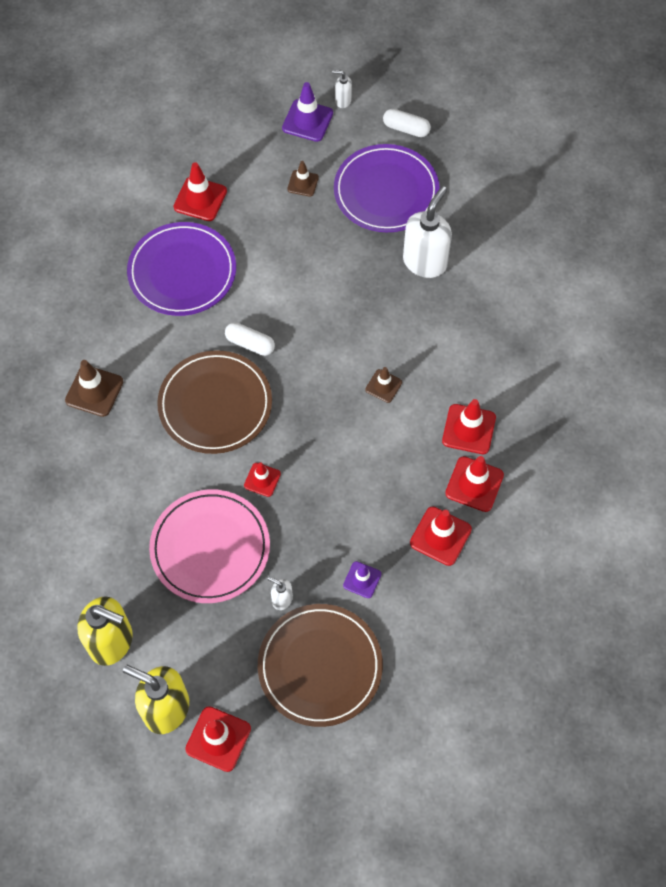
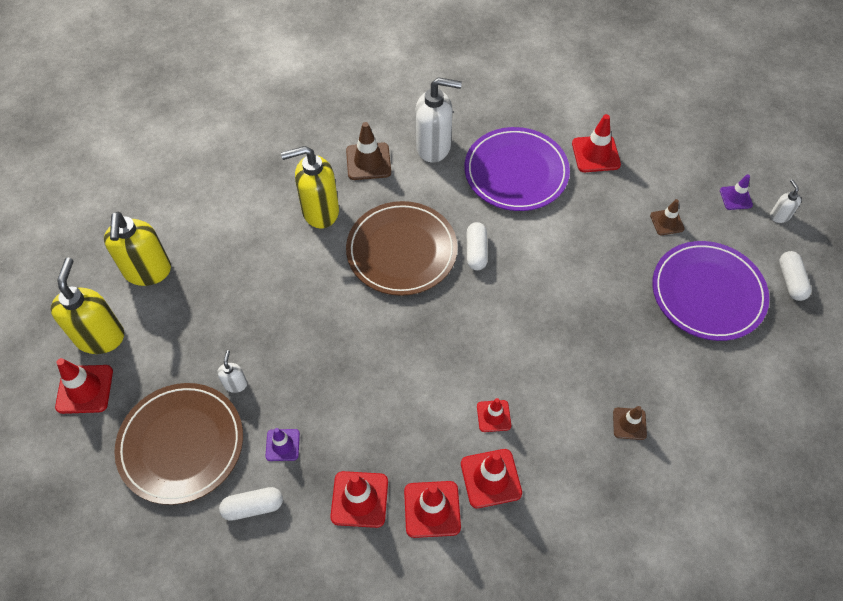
camera: 65 degrees right, 5 degrees down
(129, 457) = (320, 211): none -> yellow soap dispenser
(210, 548) = (262, 306): pink plate -> none
(262, 480) = (346, 318): red traffic cone -> red traffic cone (493, 416)
(307, 121) = (735, 198): purple traffic cone -> purple traffic cone, size x0.62
(383, 386) = (495, 379): brown traffic cone -> brown traffic cone (629, 423)
(408, 624) = (253, 507): none -> white capsule
(425, 262) = (654, 359): white soap dispenser -> white soap dispenser (434, 147)

